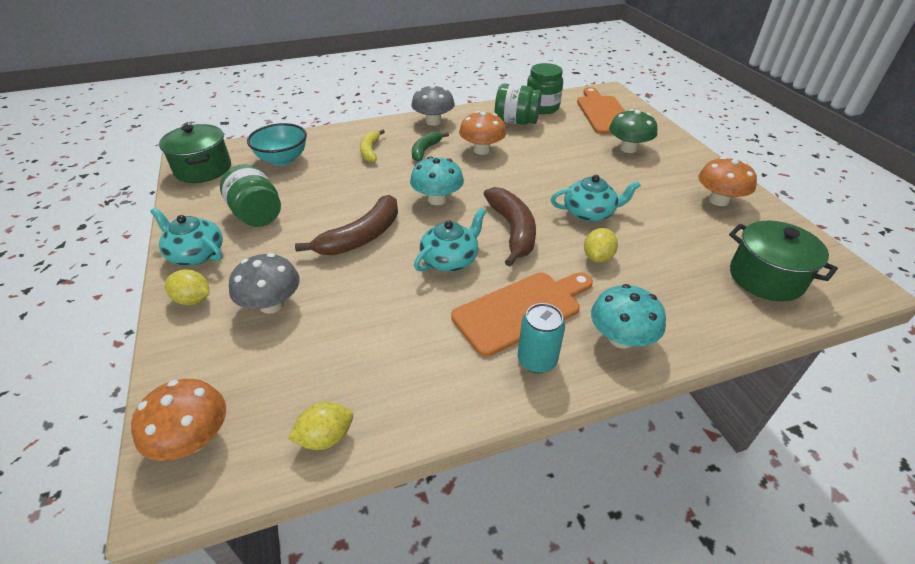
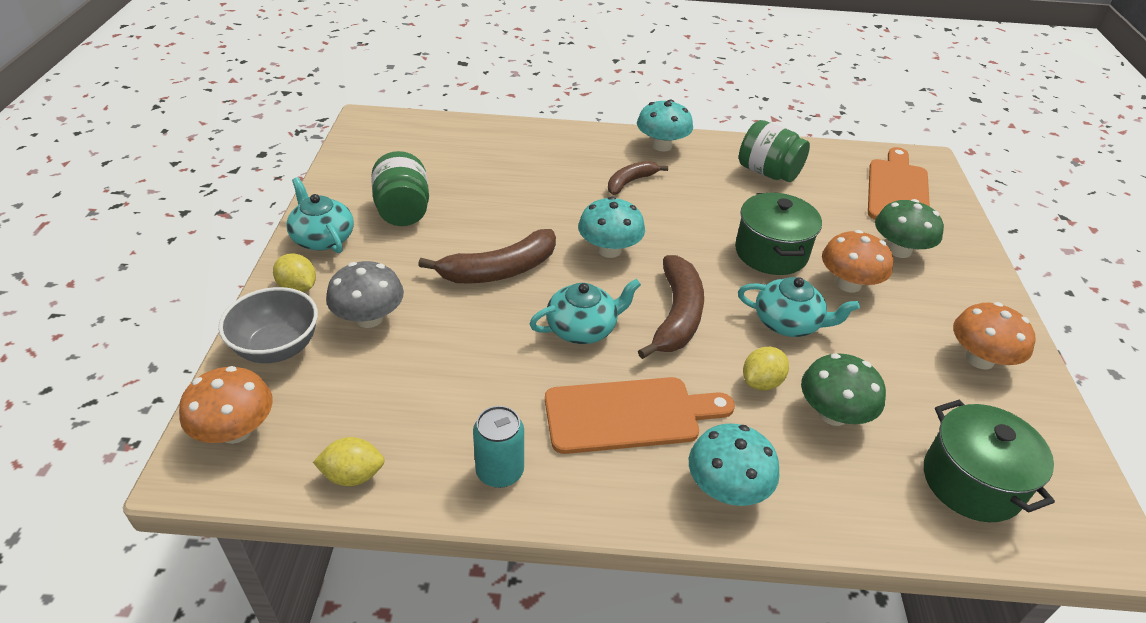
camera: 20 degrees right, 0 degrees up
(198, 354) = (277, 348): none -> grey bowl
(203, 169) = (374, 140): green pot -> green pot (771, 252)
(282, 160) = (462, 150): turquoise bowl -> none
(370, 151) = (565, 165): yellow banana -> none
(425, 150) = (630, 182): green banana -> brown banana
(433, 121) = (662, 145): grey mushroom -> turquoise mushroom
(482, 150) = (700, 200): orange mushroom -> orange mushroom (848, 284)
(537, 360) = (612, 477): turquoise can -> turquoise can (500, 471)
(542, 107) = (815, 161): green jar -> none
(656, 263) = (833, 414): none -> green mushroom

